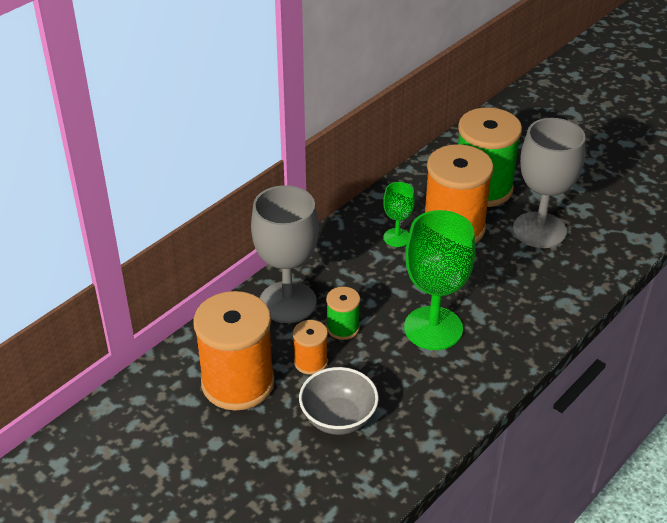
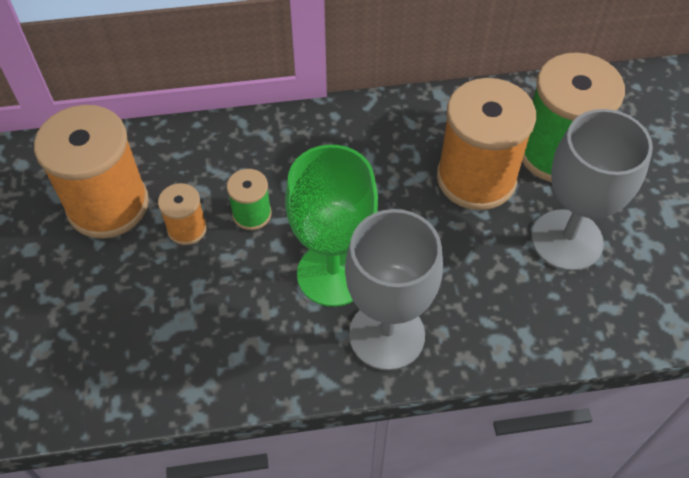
camera: 40 degrees right, 15 degrees up
(288, 302) = (234, 154): grey goblet -> grey goblet (387, 335)
(338, 418) = (147, 303): grey bowl -> none
(397, 237) = (407, 152): green goblet -> none

